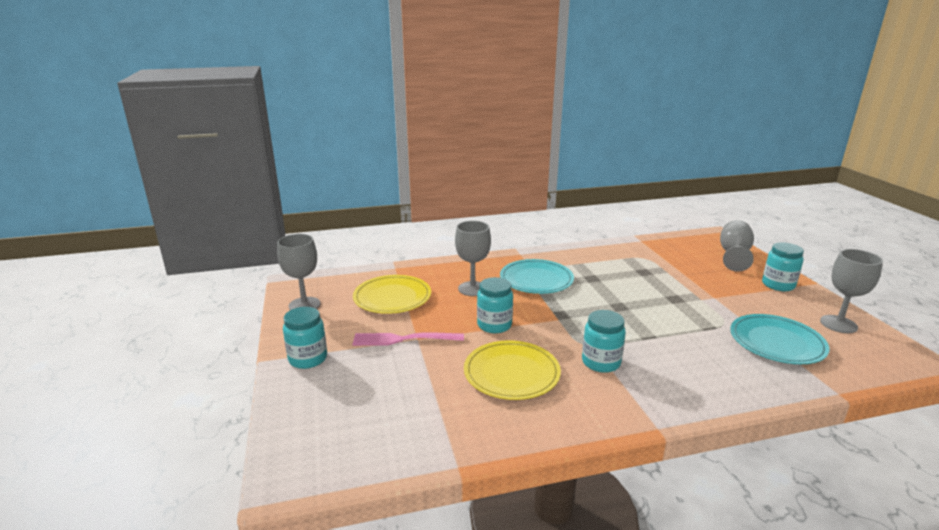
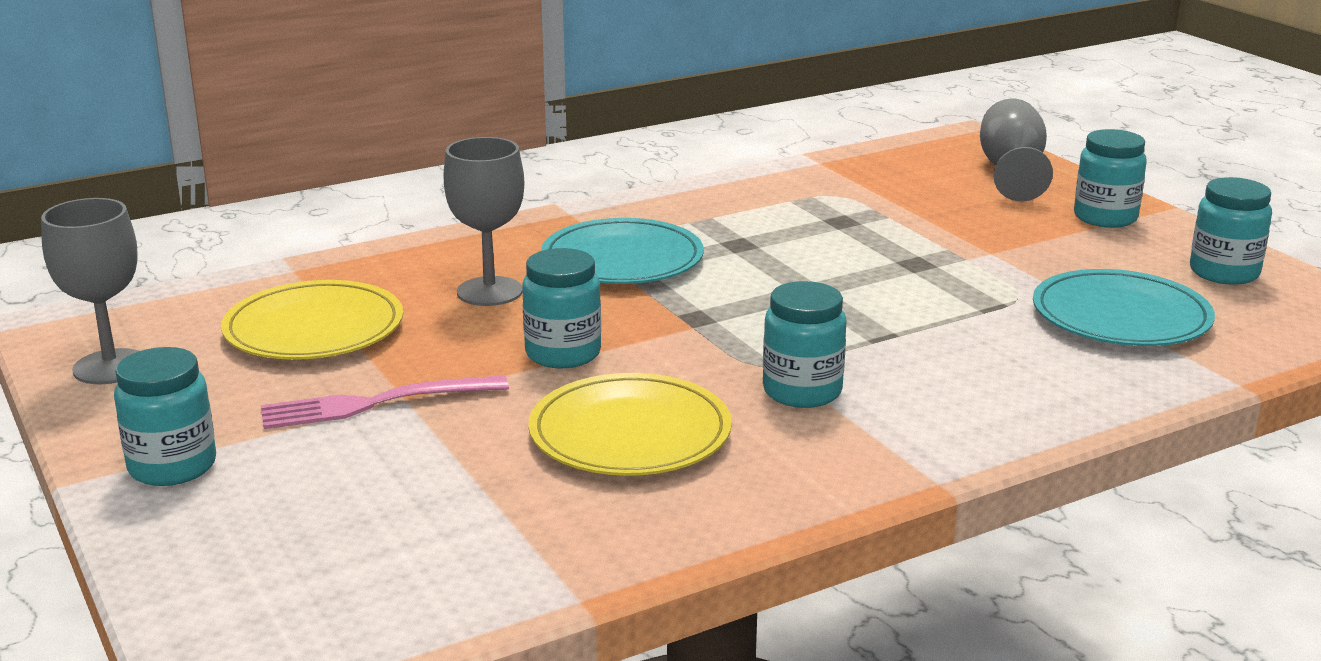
camera: 15 degrees left, 0 degrees up
(838, 324) = (1224, 273): grey goblet -> turquoise jar

